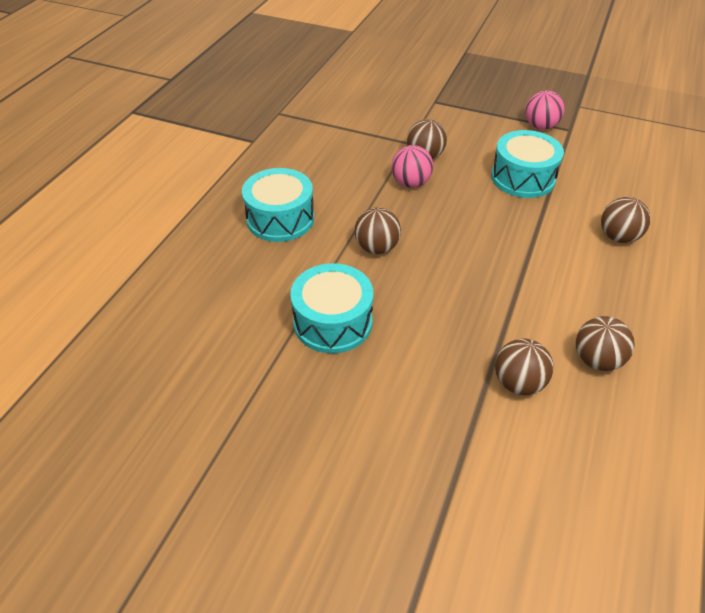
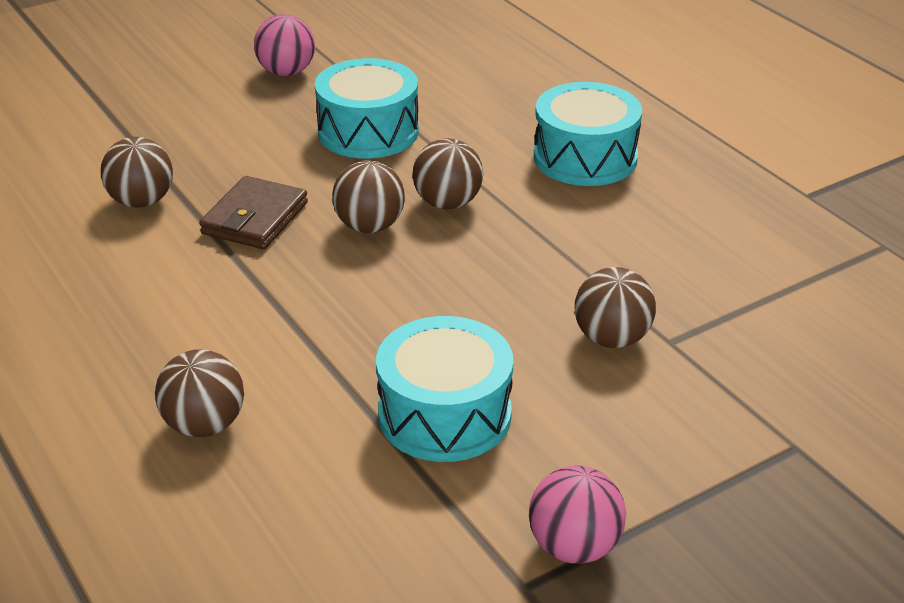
camera: 125 degrees right, 10 degrees down
(410, 183) = (553, 290): pink ball -> pink ball (286, 72)
(473, 316) = (255, 218): none -> brown wallet
(596, 360) = (85, 267): brown ball -> brown ball (369, 226)

